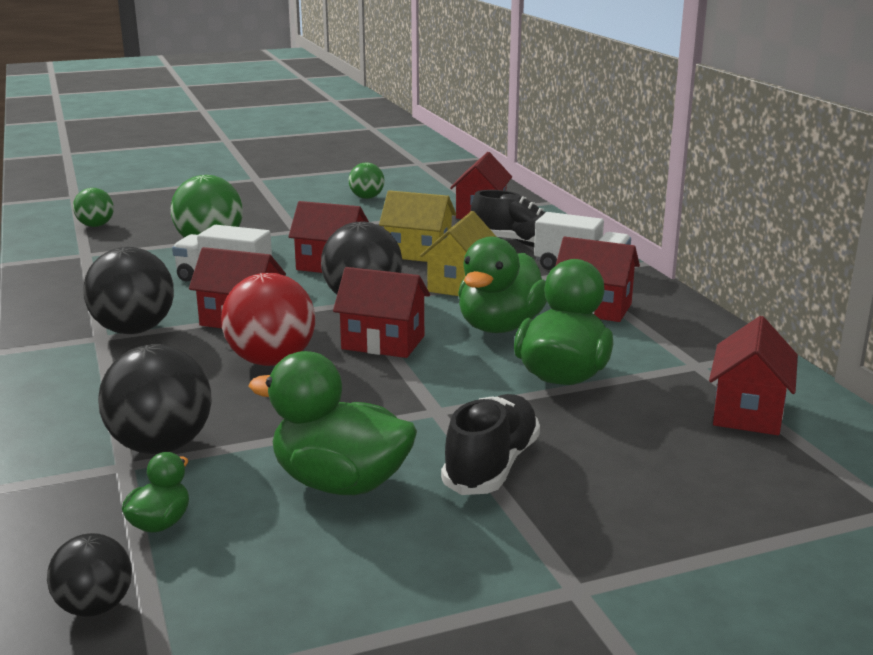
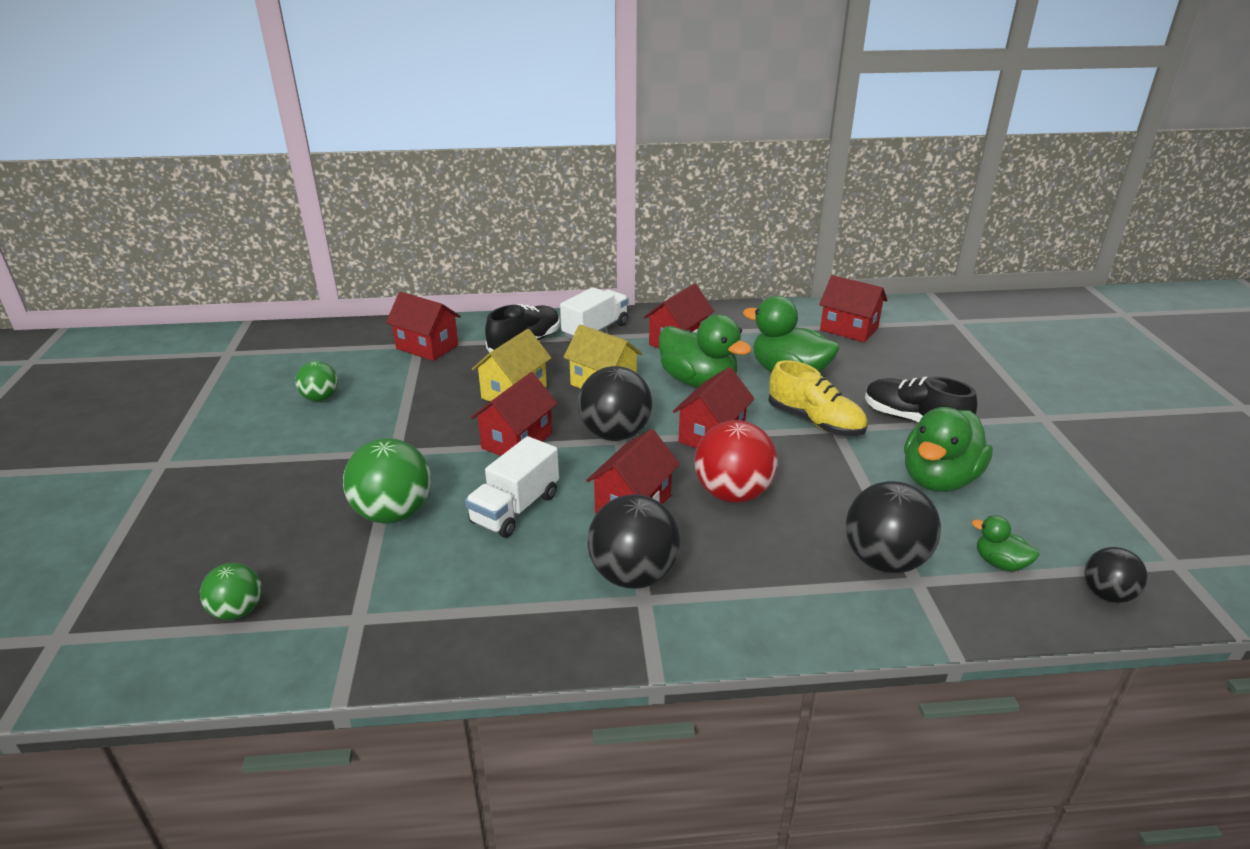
camera: 75 degrees left, 10 degrees up
(446, 397) = (815, 422): none -> yellow shoe

